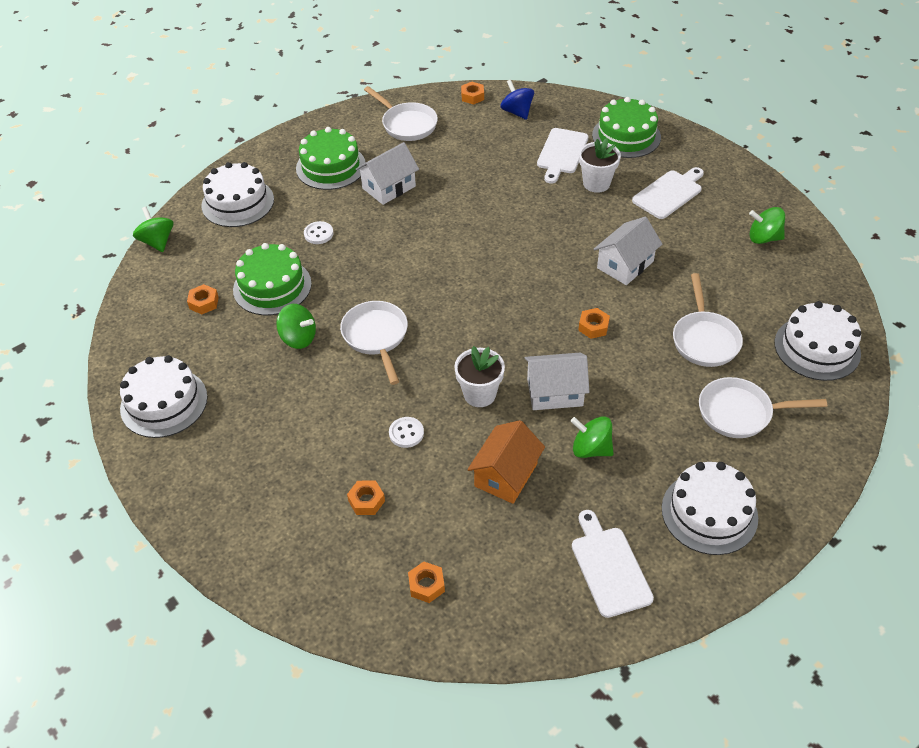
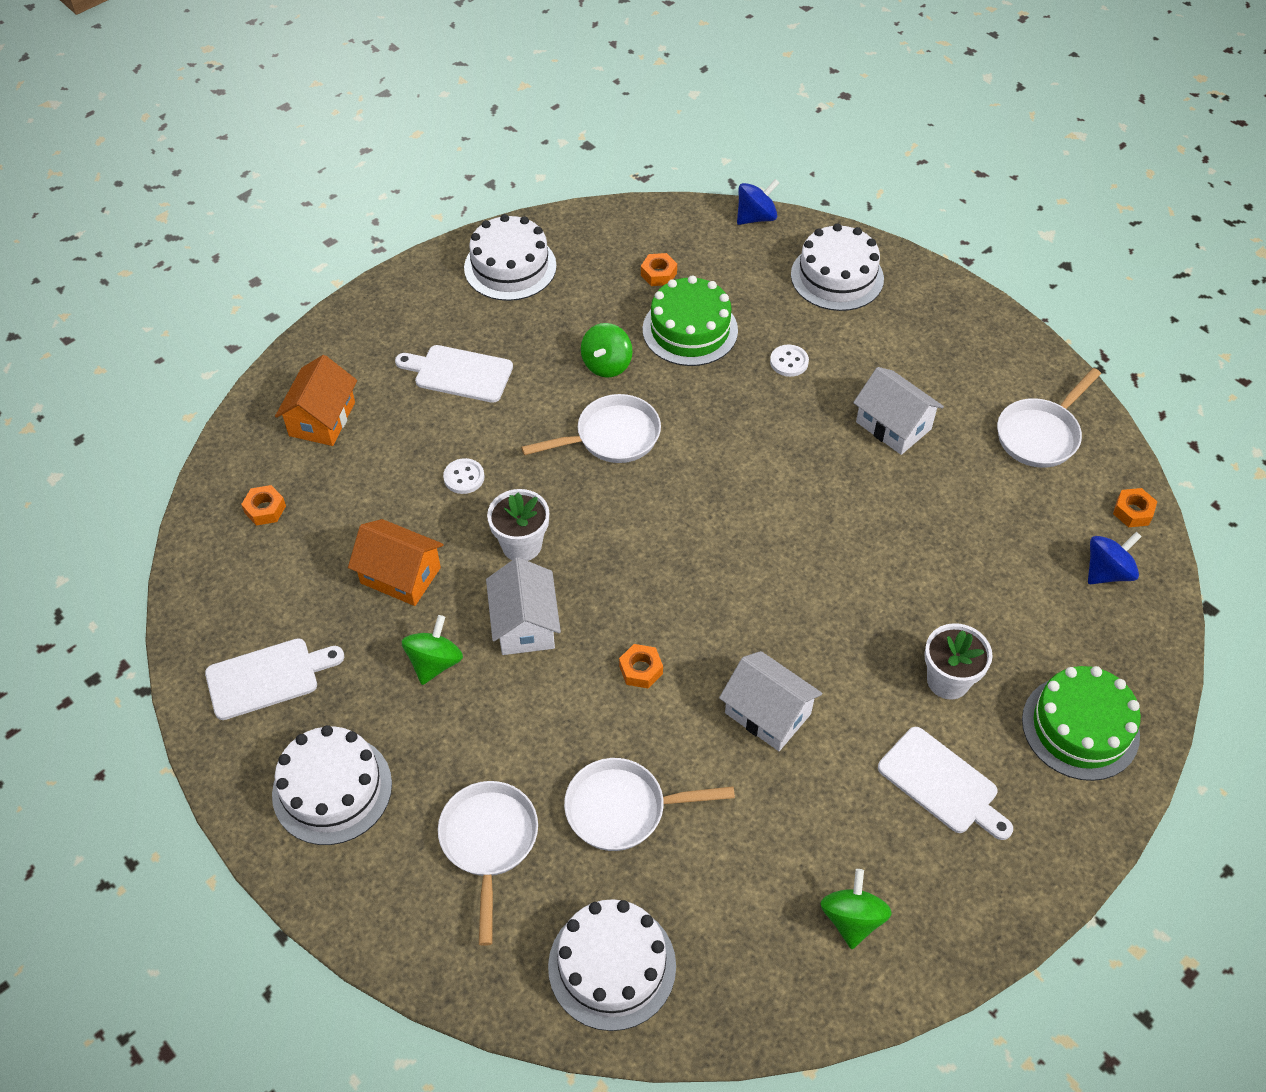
camera: 85 degrees right, 5 degrees up
(157, 242) = (756, 217): green spinning top -> blue spinning top
(323, 545) = (322, 419): none -> orange house
(331, 167) = (925, 359): green cake -> none
(366, 501) = (373, 449): orange nut -> none
(562, 153) = (1013, 634): white cutting board -> white cutting board (459, 373)

